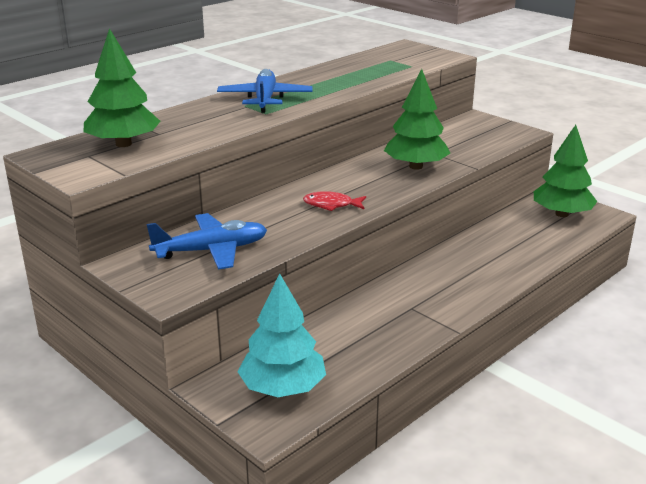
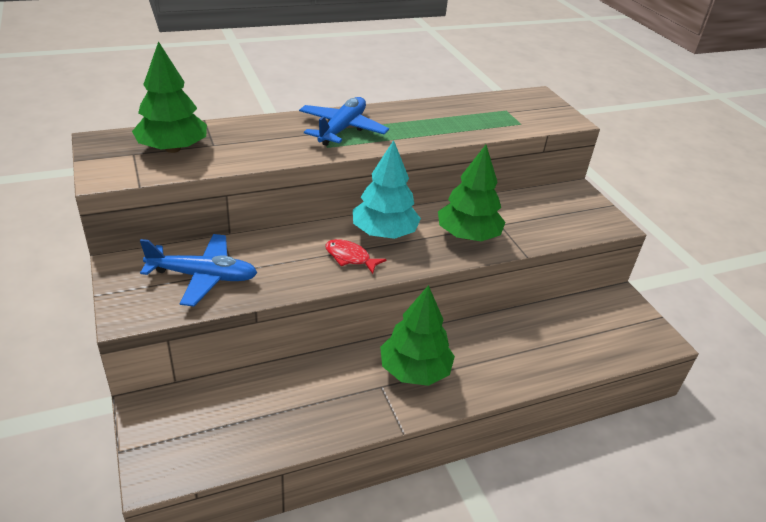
camera: 20 degrees right, 10 degrees up
(283, 388) = (200, 434): turquoise tree -> turquoise tree (384, 233)
(561, 214) = (616, 324): green tree -> green tree (414, 370)

